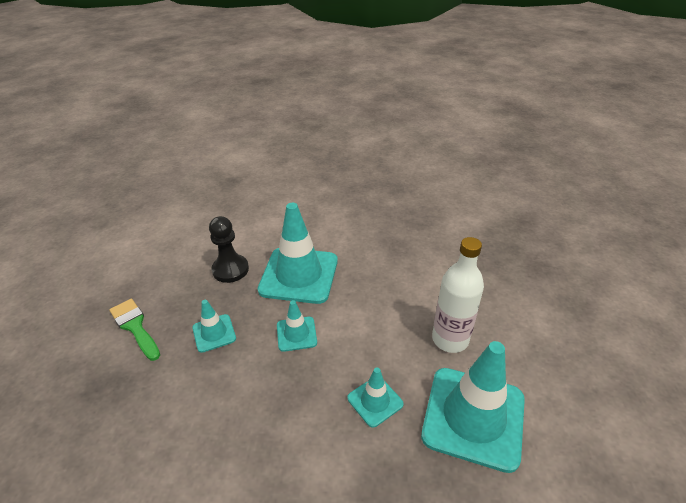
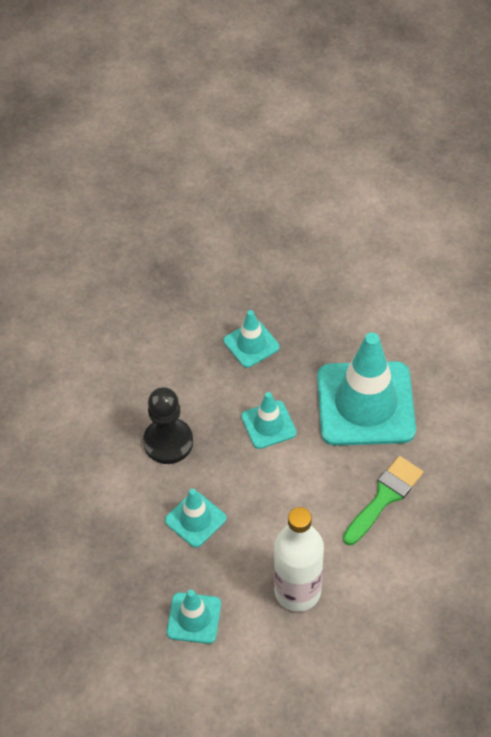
camera: 80 degrees right, 15 degrees up
(135, 326) = (243, 268): green brush -> green brush (384, 497)
(230, 269) = (355, 326): black pawn -> black pawn (168, 442)
(473, 417) = (194, 618): turquoise traffic cone -> turquoise traffic cone, size x0.48

